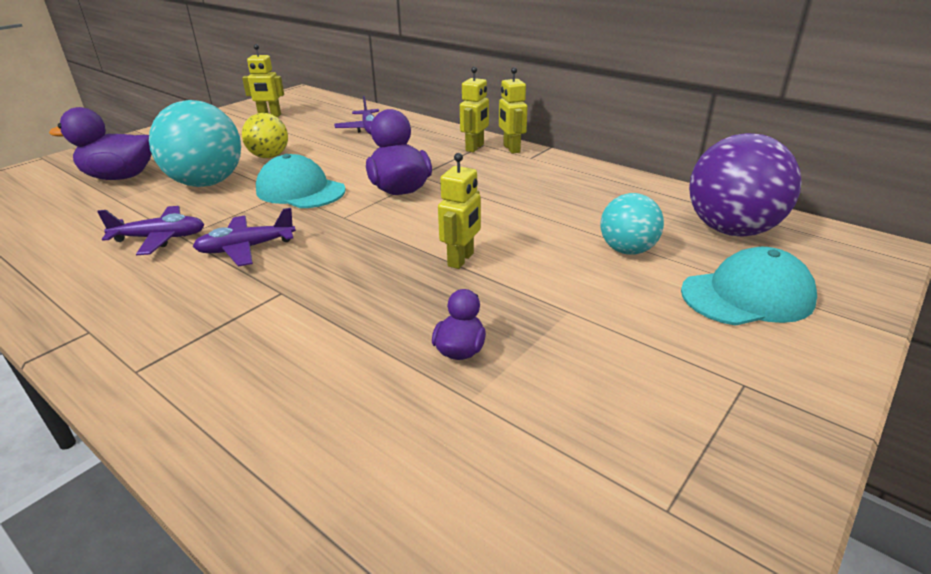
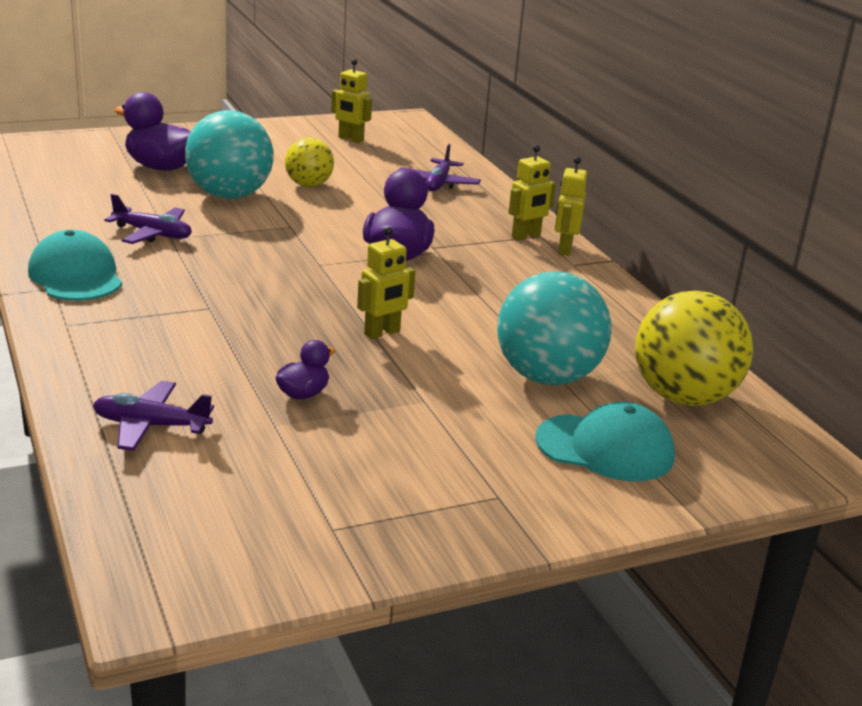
camera: 25 degrees right, 5 degrees down
(246, 248) = (213, 264): purple plane -> purple plane (151, 426)
(300, 190) = (305, 228): turquoise cap -> turquoise cap (75, 276)
(627, 250) = (547, 377): turquoise ball -> turquoise ball, size x1.71
(731, 230) = (683, 397): purple ball -> yellow ball

